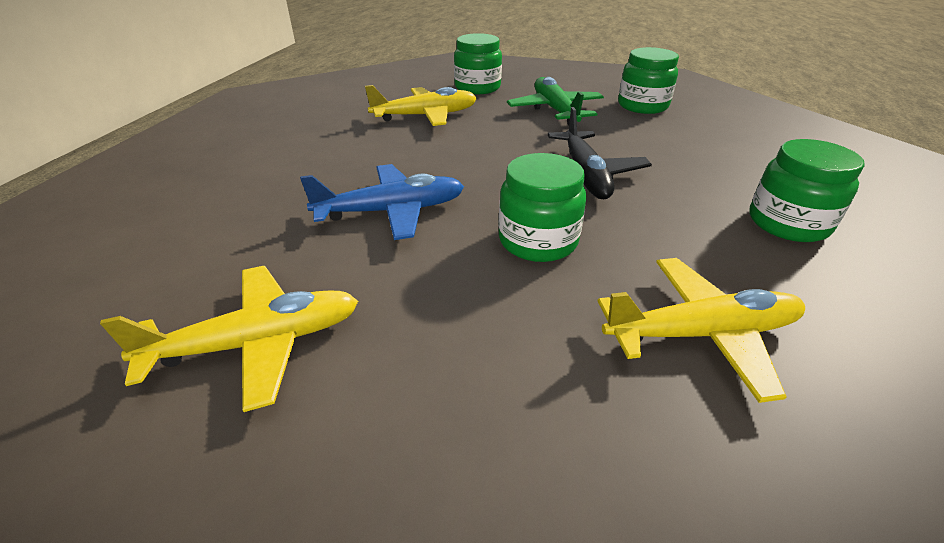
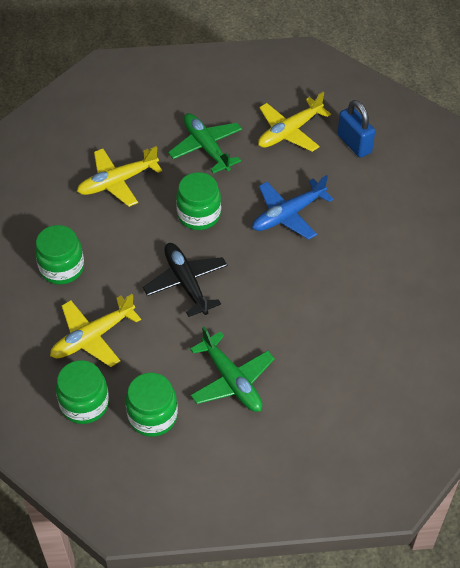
camera: 160 degrees right, 15 degrees up
(168, 283) = (354, 144): none -> blue padlock
(425, 116) = (338, 334): yellow plane -> yellow plane (93, 337)
(469, 359) = (206, 147): none -> green plane
(477, 88) = (324, 411): green jar -> green jar (84, 404)

